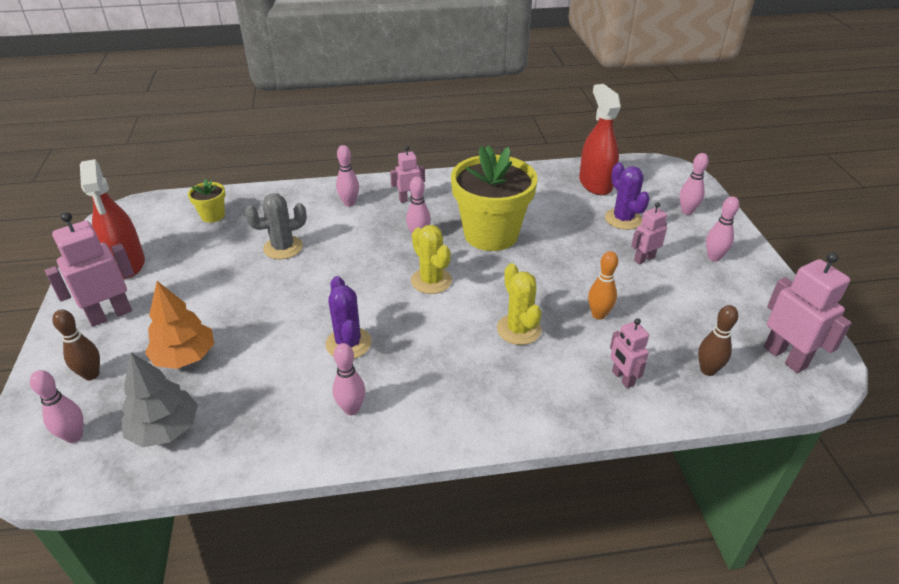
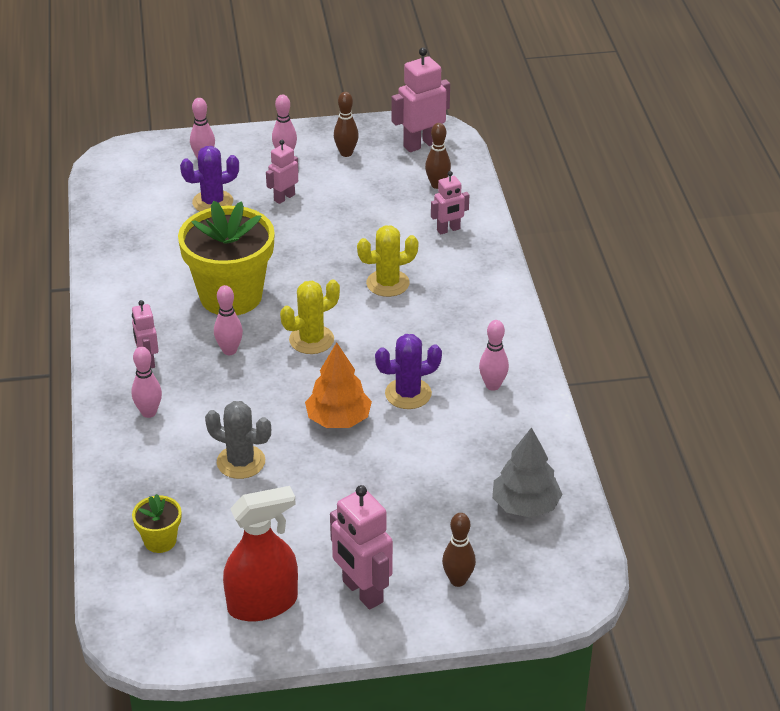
camera: 90 degrees left, 0 degrees up
(74, 436) = (539, 569): pink bowling pin -> none
(185, 357) = (430, 511): orange tree -> orange tree (338, 419)
(283, 248) = (241, 462): grey cactus -> grey cactus turned 45 degrees counterclockwise
(595, 184) = (138, 213): red spray bottle -> none
(598, 315) = (367, 234): orange bowling pin -> none
(644, 259) = (284, 197): pink robot -> pink robot turned 75 degrees clockwise
(738, 298) = (346, 153): none -> brown bowling pin

